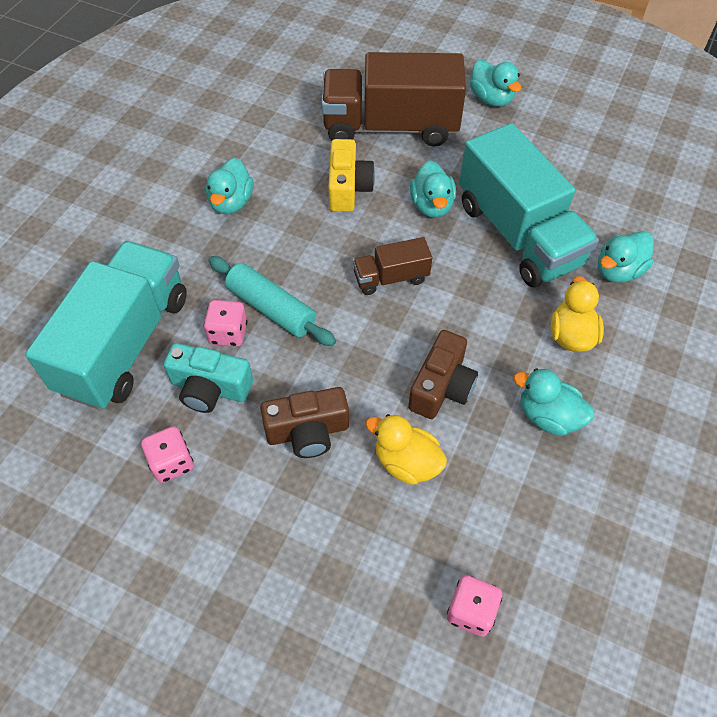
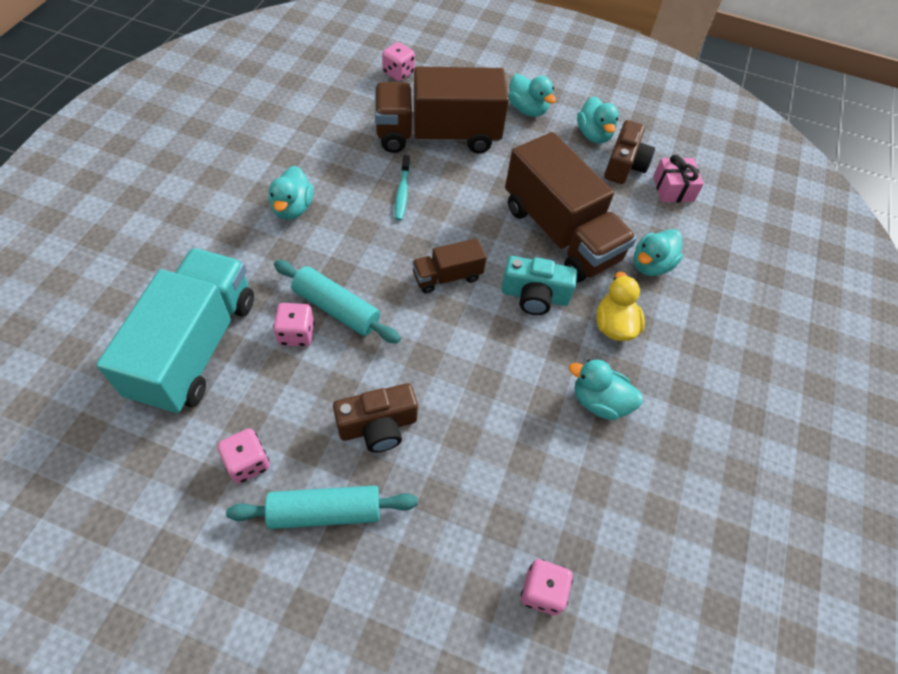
camera: 10 degrees left, 0 degrees up
(210, 388) = (281, 388): turquoise camera -> turquoise camera (534, 296)
(248, 516) = (325, 512): none -> turquoise rolling pin
(348, 188) = (402, 193): yellow camera -> turquoise toothbrush
(352, 59) = (398, 73): none -> pink dice
(406, 462) = (473, 451): yellow duck -> none
(431, 205) = (480, 208): turquoise duck -> turquoise duck (593, 135)
(441, 387) = (500, 378): brown camera -> brown camera (624, 165)
(518, 234) = (560, 233): turquoise truck -> brown truck
(650, 187) = (673, 189): none -> pink gift

